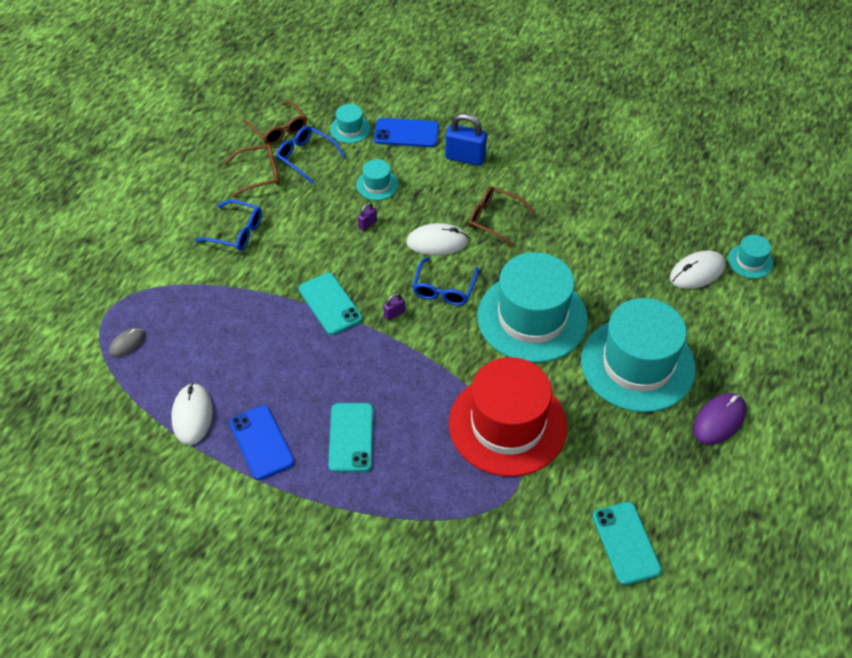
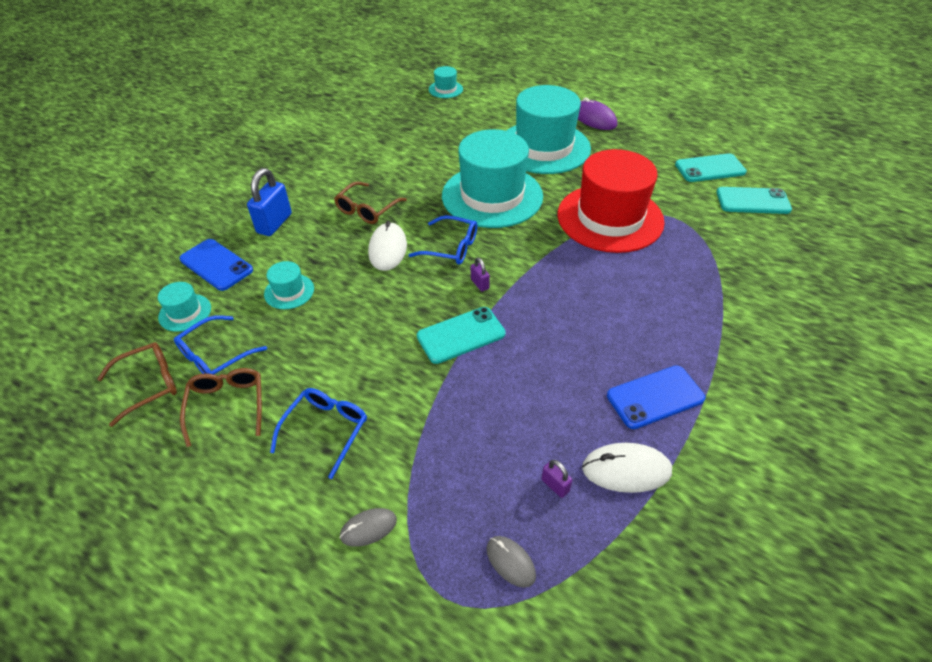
camera: 85 degrees left, 5 degrees down
(158, 266) = (368, 528): none -> grey mouse
(351, 437) = (638, 321): turquoise phone -> turquoise phone (753, 201)
(367, 224) = (348, 301): purple padlock -> purple padlock (555, 485)
(406, 133) = (216, 265): blue phone -> blue phone turned 60 degrees counterclockwise
(697, 272) = (453, 112): white mouse -> none

